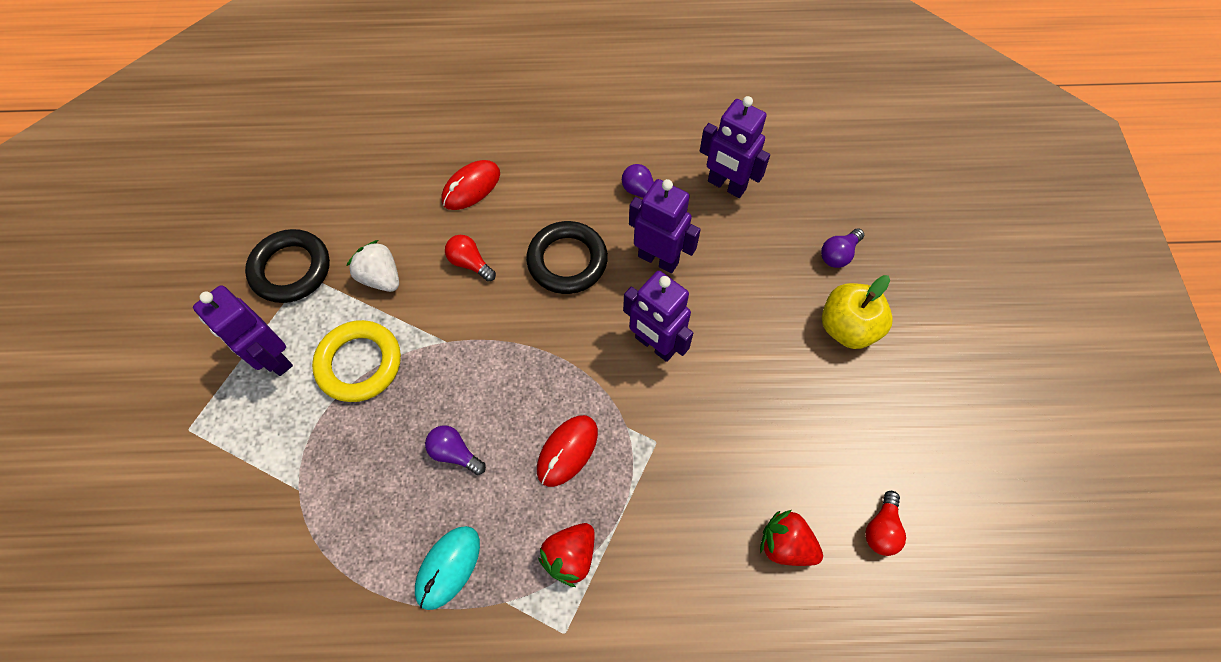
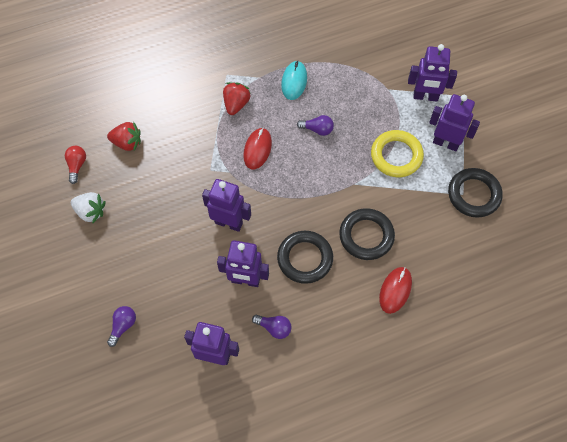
camera: 160 degrees right, 0 degrees up
(248, 451) = (425, 96): none -> purple robot
(381, 277) = (416, 208): white strawberry -> white strawberry (90, 212)
(470, 263) = (366, 236): red light bulb -> black ring
(847, 327) = (110, 274): yellow apple -> none

